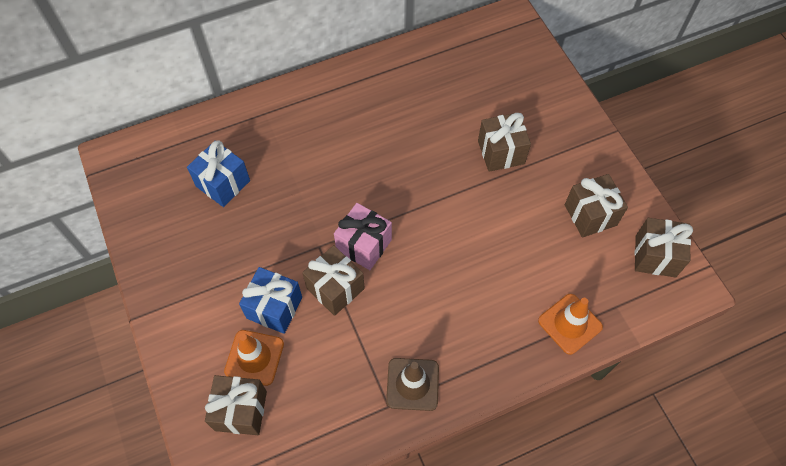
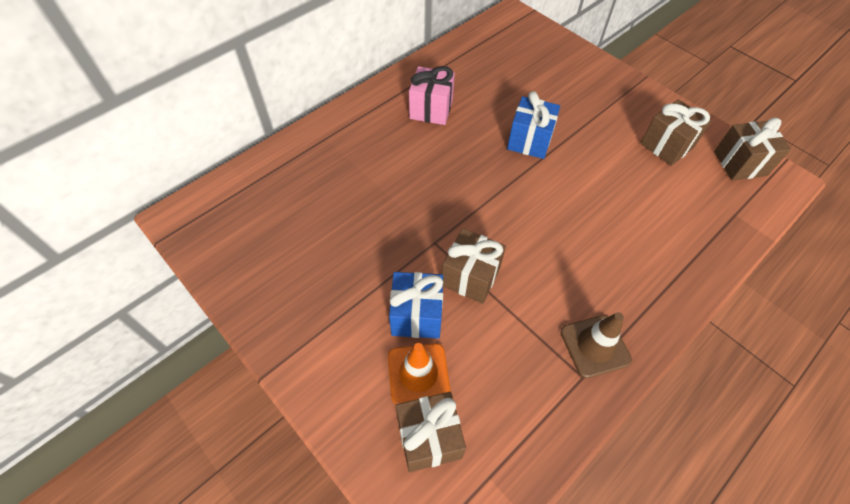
camera: 20 degrees left, 5 degrees down
(223, 183) = (309, 211): blue gift -> blue gift (529, 141)
(364, 245) = (478, 228): pink gift -> pink gift (431, 109)
(501, 152) = (561, 116): brown gift -> none
(570, 324) = (705, 241): orange traffic cone -> none

